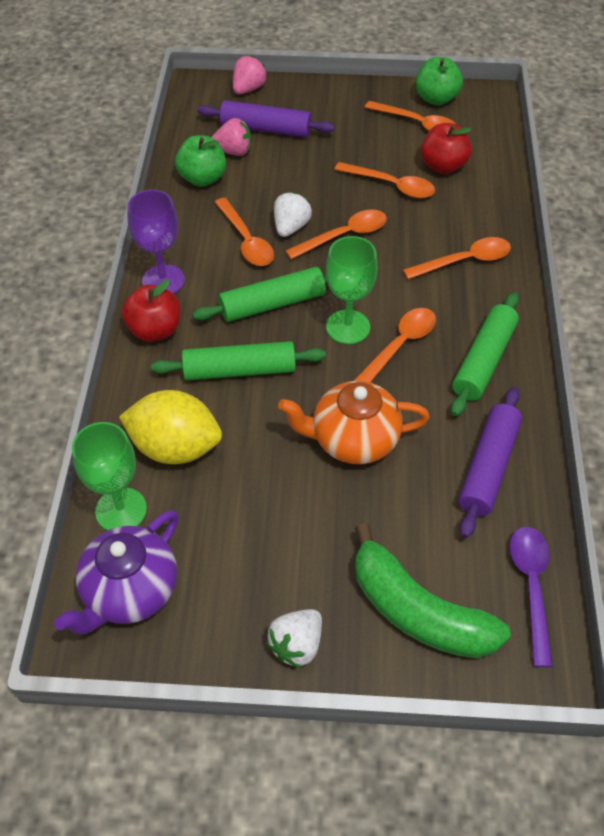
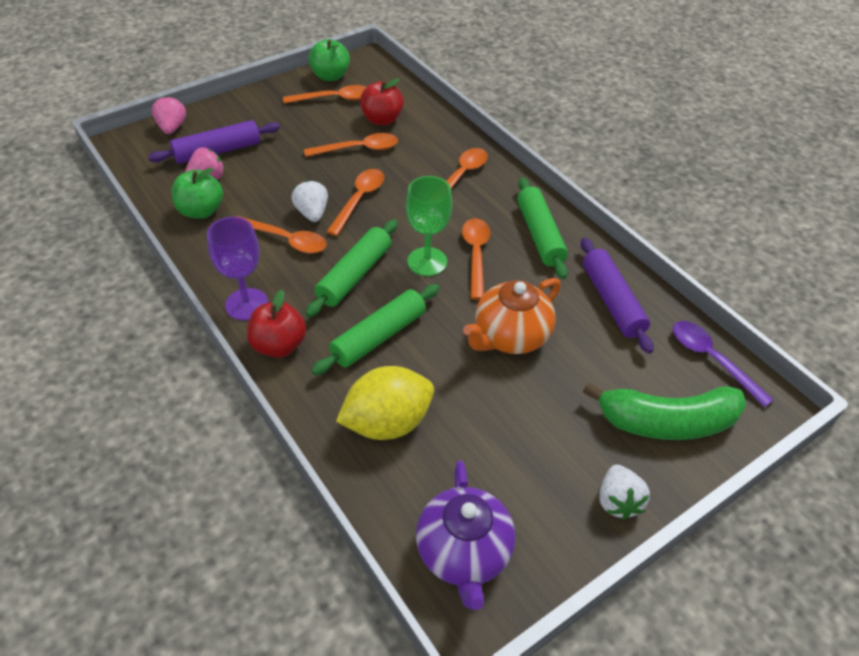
camera: 40 degrees left, 5 degrees down
(121, 510) = (393, 498): green goblet -> none

